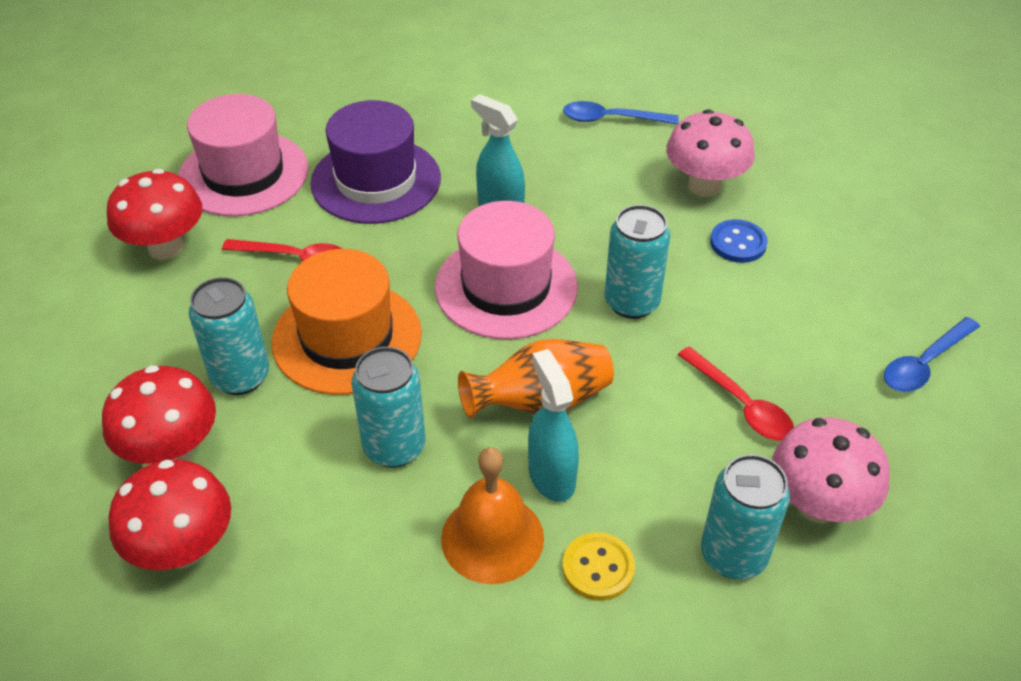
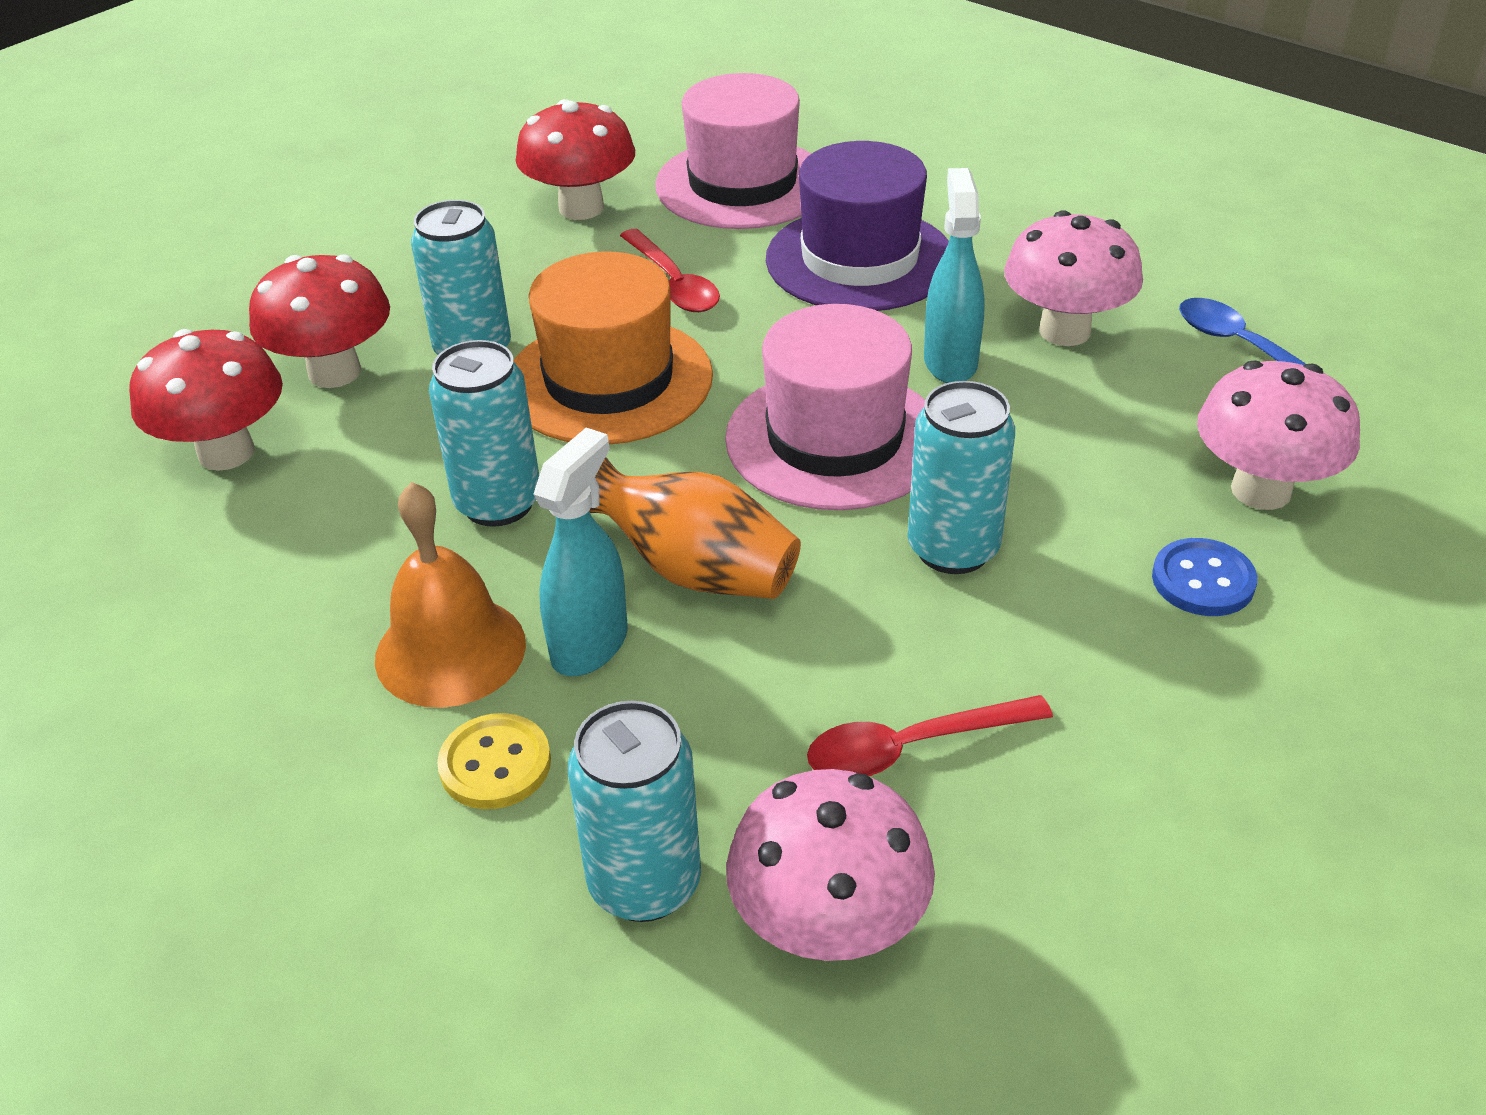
camera: 50 degrees right, 5 degrees down
(527, 159) = (1064, 331): none -> pink mushroom
(740, 404) = (912, 747): red spoon -> red spoon turned 60 degrees clockwise
(924, 363) = (1259, 909): blue spoon -> none

